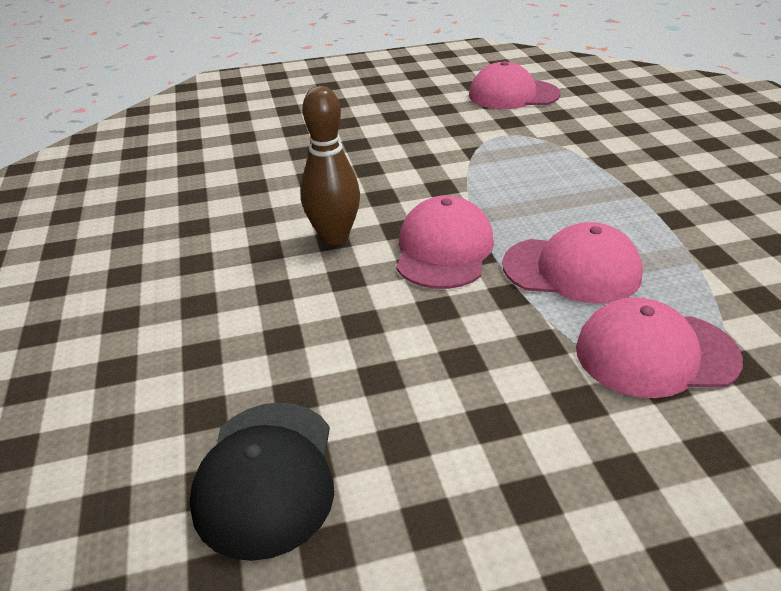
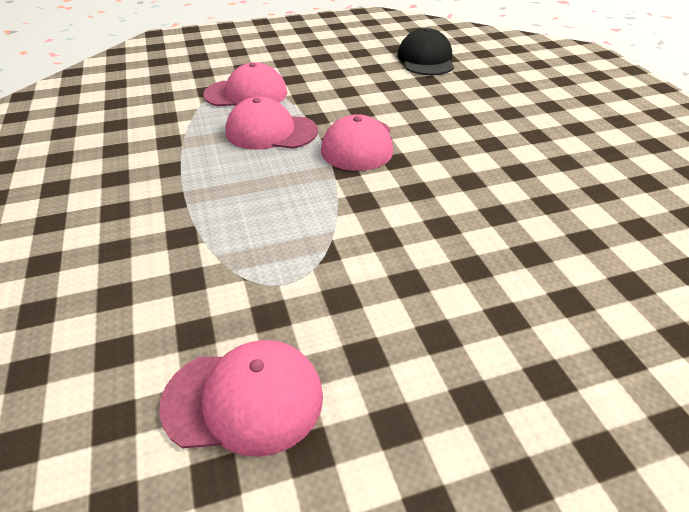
camera: 175 degrees right, 5 degrees up
(334, 237) = (444, 153): brown bowling pin -> none

